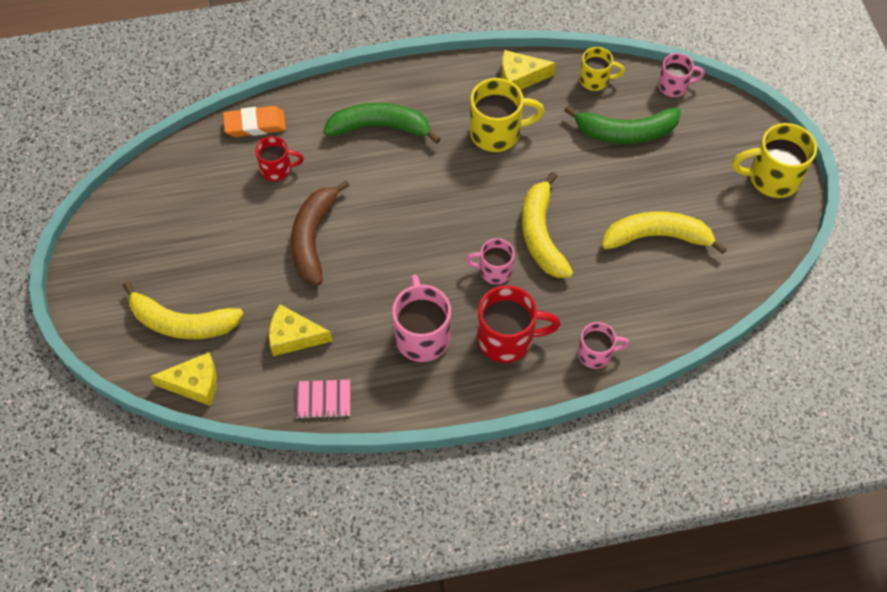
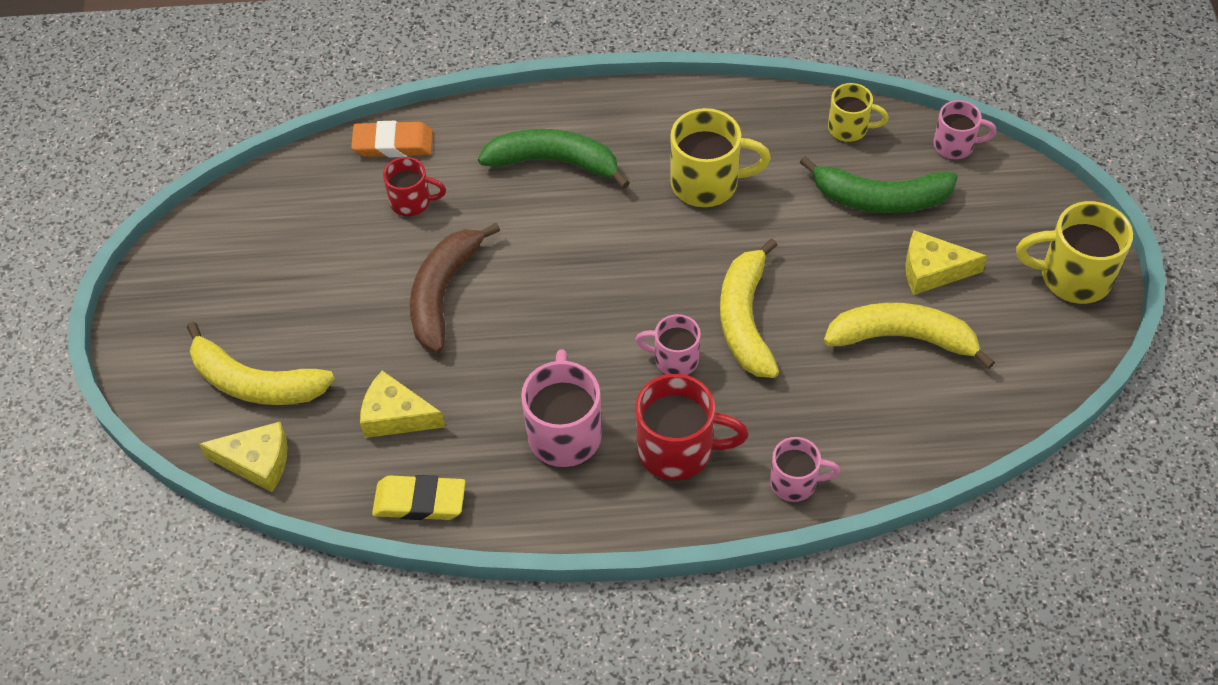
camera: 10 degrees right, 5 degrees down
(323, 400) = (419, 501): pink notebook -> yellow eraser
(520, 77) = (749, 116): yellow cheese -> yellow cheese (932, 270)

